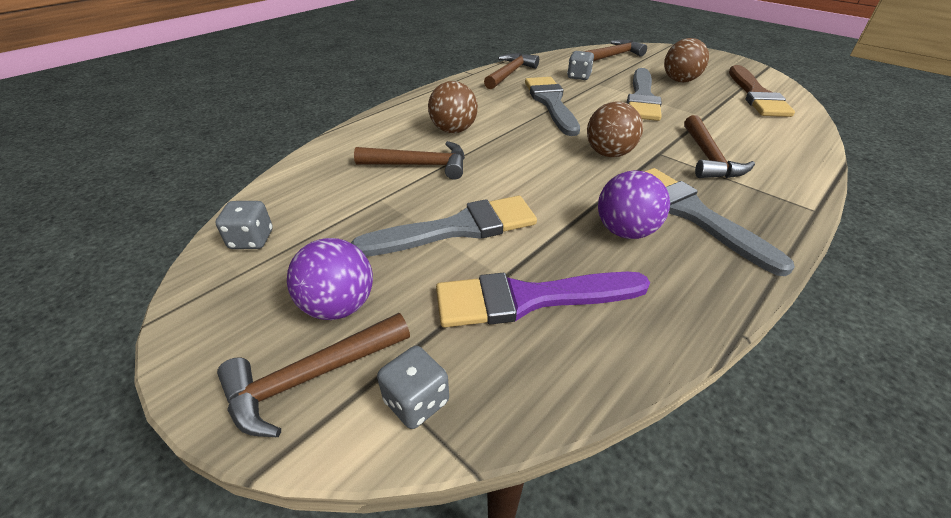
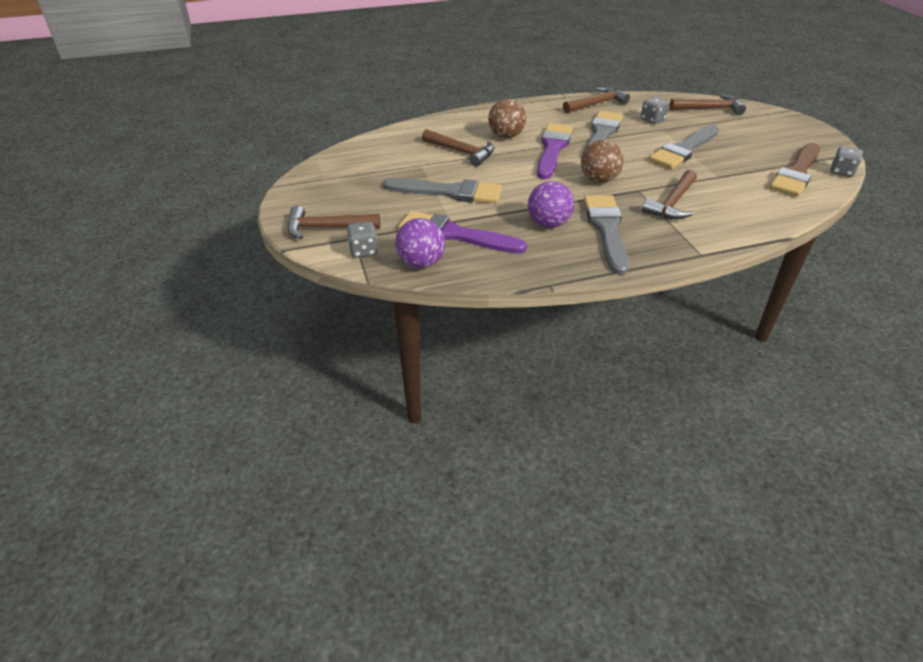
camera: 30 degrees right, 0 degrees up
(252, 240) = (338, 165): grey dice -> grey dice (841, 172)
(339, 306) = (359, 206): purple ball -> purple ball (421, 263)
(520, 131) = (553, 148): none -> purple brush
(680, 80) = (742, 144): brown ball -> none

